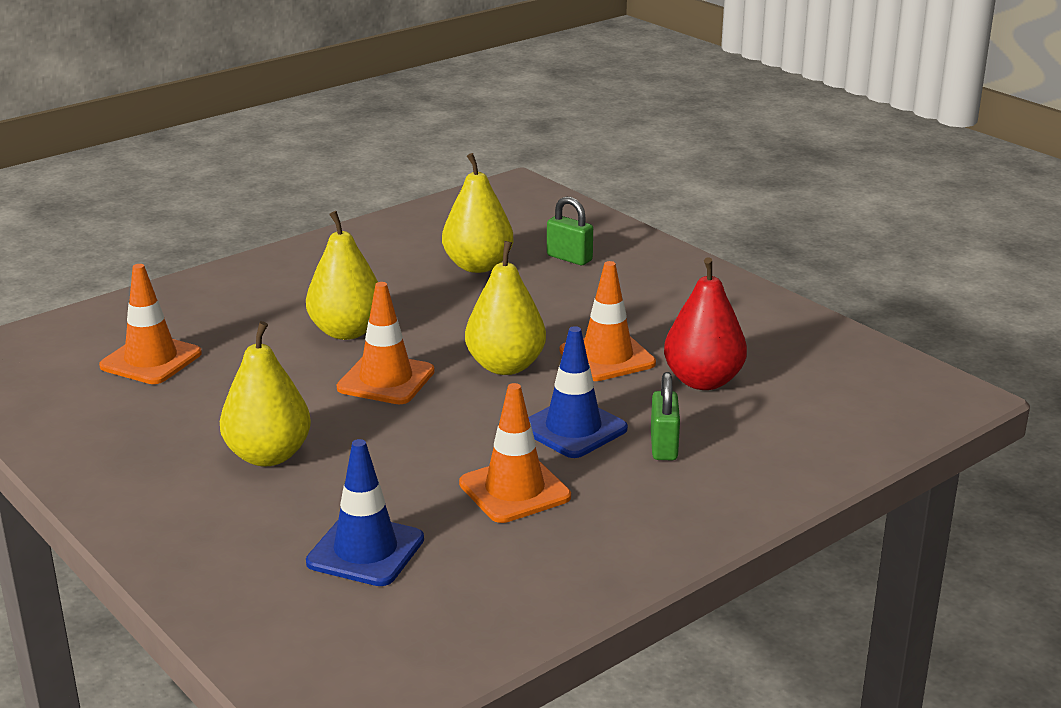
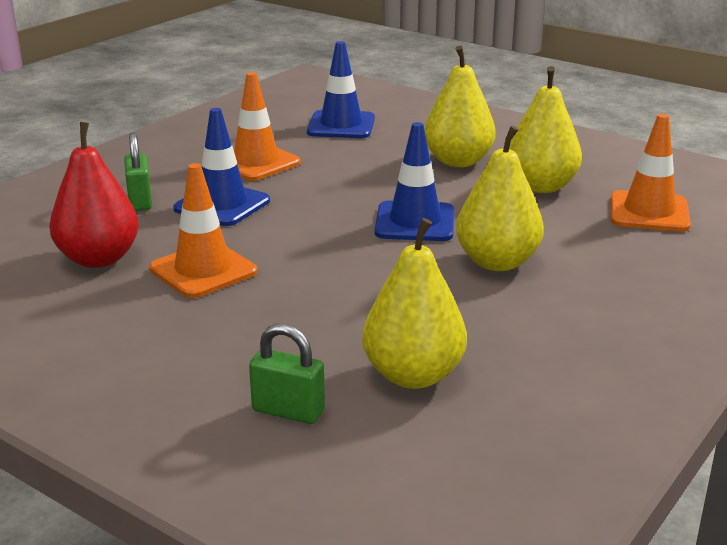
camera: 165 degrees right, 0 degrees up
(386, 380) = (415, 222): orange traffic cone -> blue traffic cone
(505, 366) = (307, 248): yellow pear -> yellow pear (540, 186)

